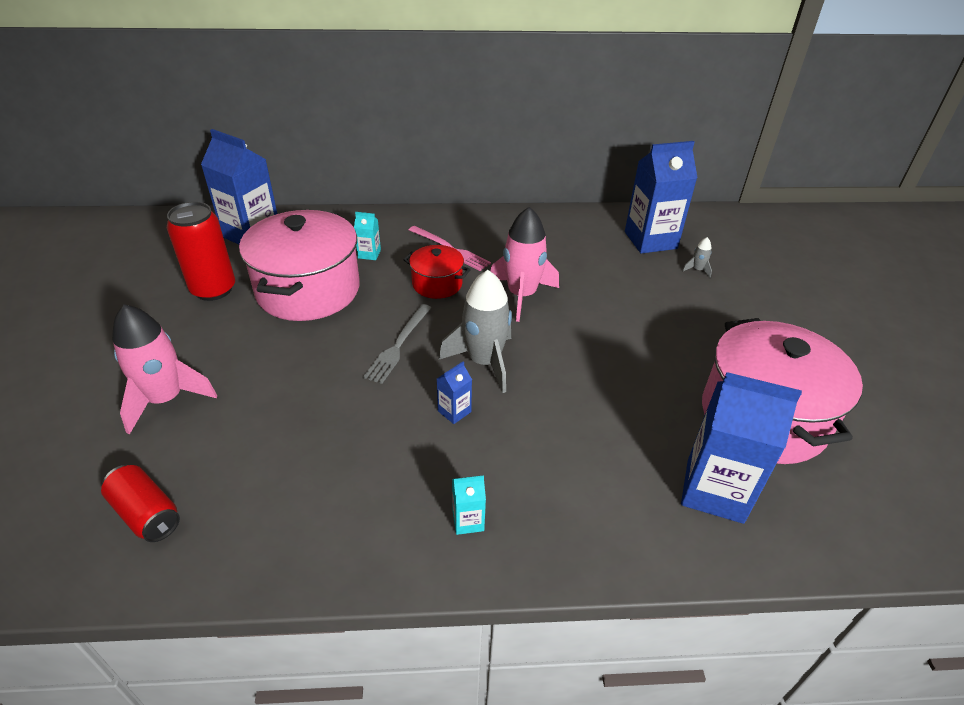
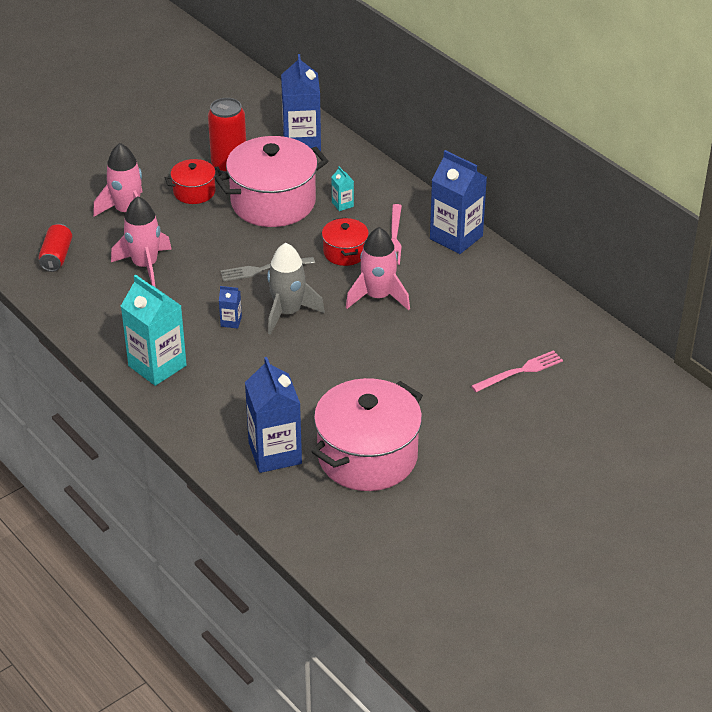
camera: 55 degrees right, 0 degrees up
(214, 332) = (194, 192): none -> red pot
(276, 434) = (145, 265): none -> pink rocket
(468, 521) = (157, 366): turquoise carton -> turquoise carton, size x2.27
(650, 240) = (535, 331): blue carton -> blue carton (456, 237)
(697, 270) = (520, 371): grey rocket -> pink fork

